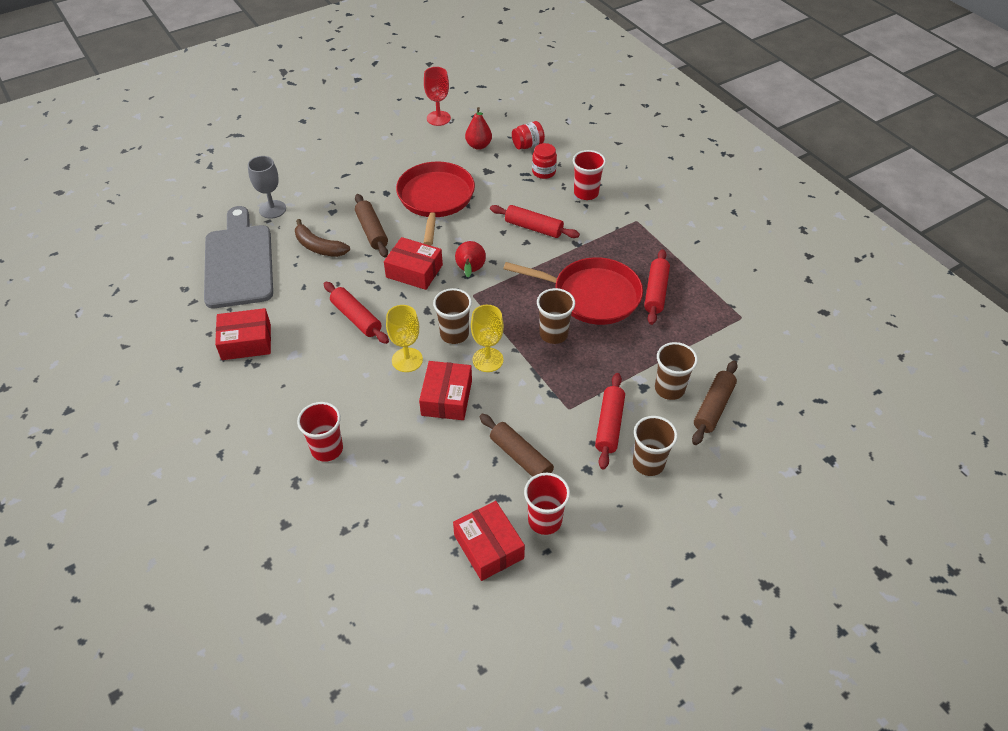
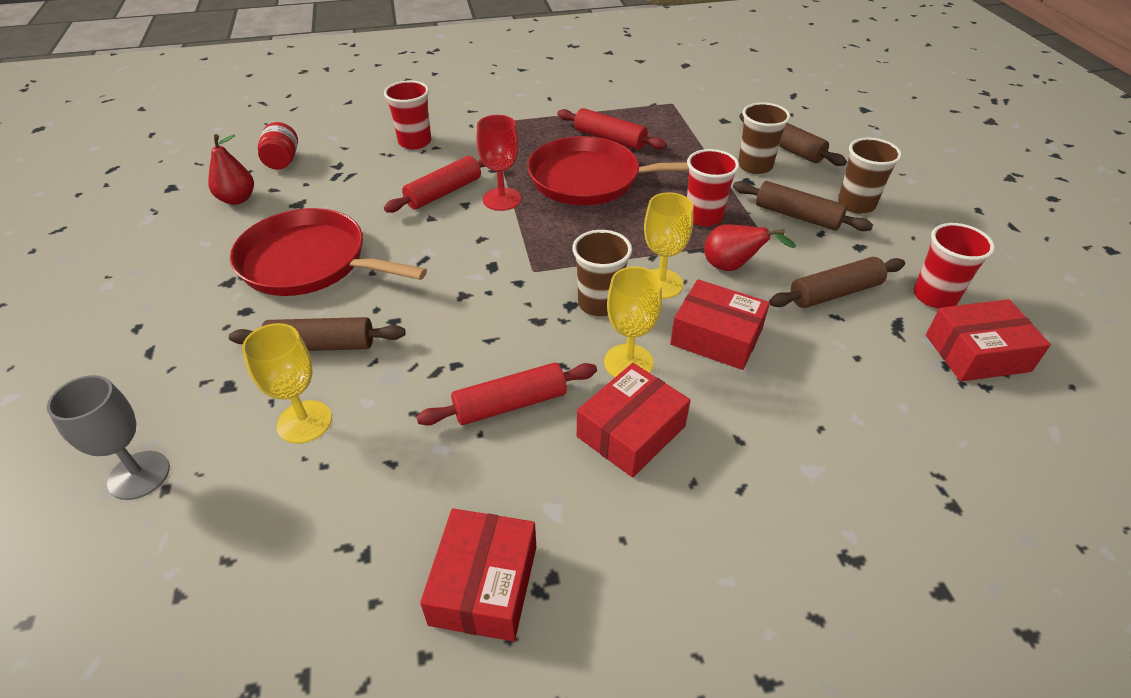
camera: 70 degrees left, 5 degrees down
(239, 262) = (246, 562): grey cutting board -> none
(319, 247) = (304, 422): brown banana -> yellow goblet
(327, 449) = (786, 498): red cup -> red cup (703, 217)
(414, 271) = (448, 316): red box -> red box (631, 431)
(438, 118) = (132, 221): red goblet -> red goblet (502, 199)
(470, 271) = (485, 262): red pear -> red pear (732, 267)
(544, 172) = (347, 161): red jar -> none
(553, 334) = (640, 221): brown cup -> none
(591, 295) = (590, 179): red pan -> red pan turned 120 degrees counterclockwise
(609, 425) = (797, 216): red rolling pin -> brown rolling pin

